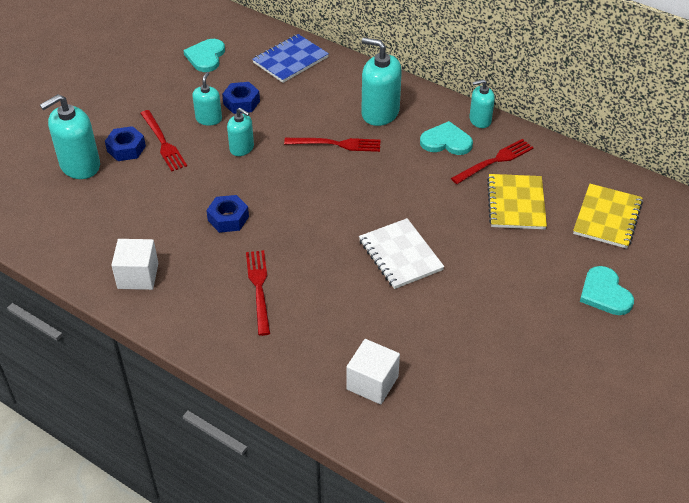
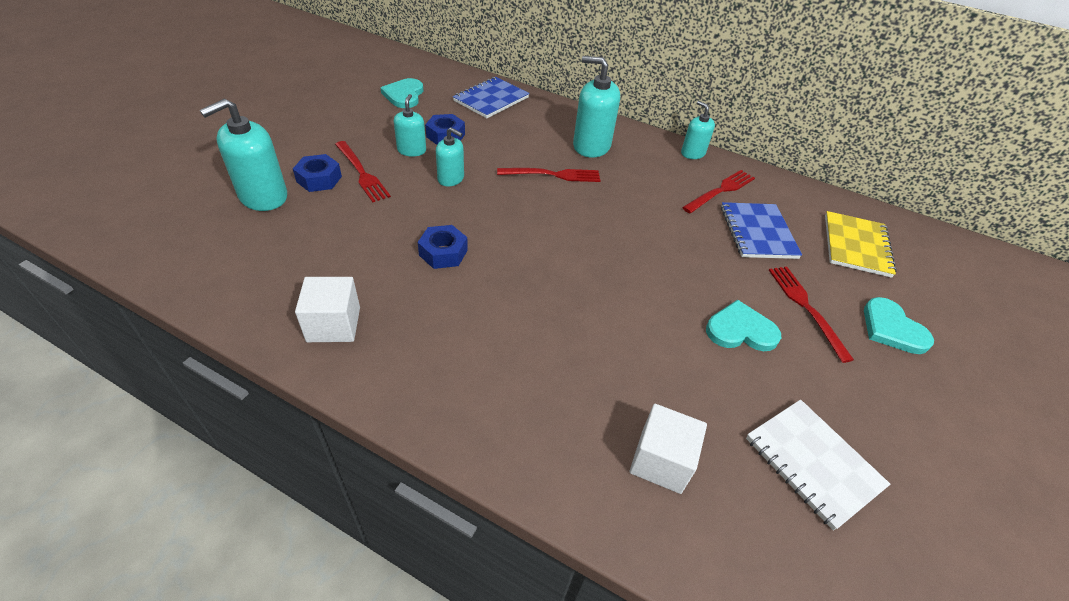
camera: 10 degrees left, 0 degrees up
(259, 288) = (491, 335): red fork -> red fork (806, 308)
(400, 255) = (651, 290): white notebook -> white notebook (813, 463)
(446, 141) = (665, 172): turquoise heart -> turquoise heart (740, 330)
(480, 120) = (692, 153): turquoise soap dispenser -> turquoise soap dispenser turned 75 degrees clockwise
(516, 203) = (757, 232): yellow notebook -> blue notebook

